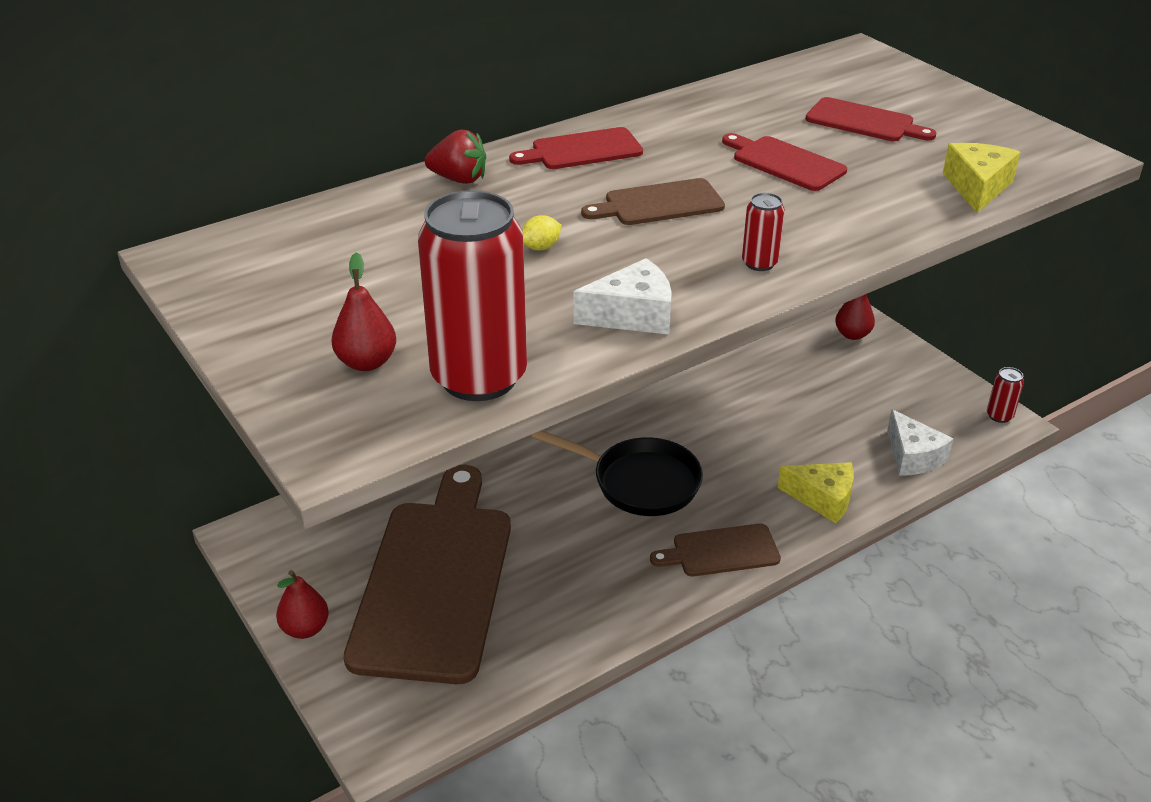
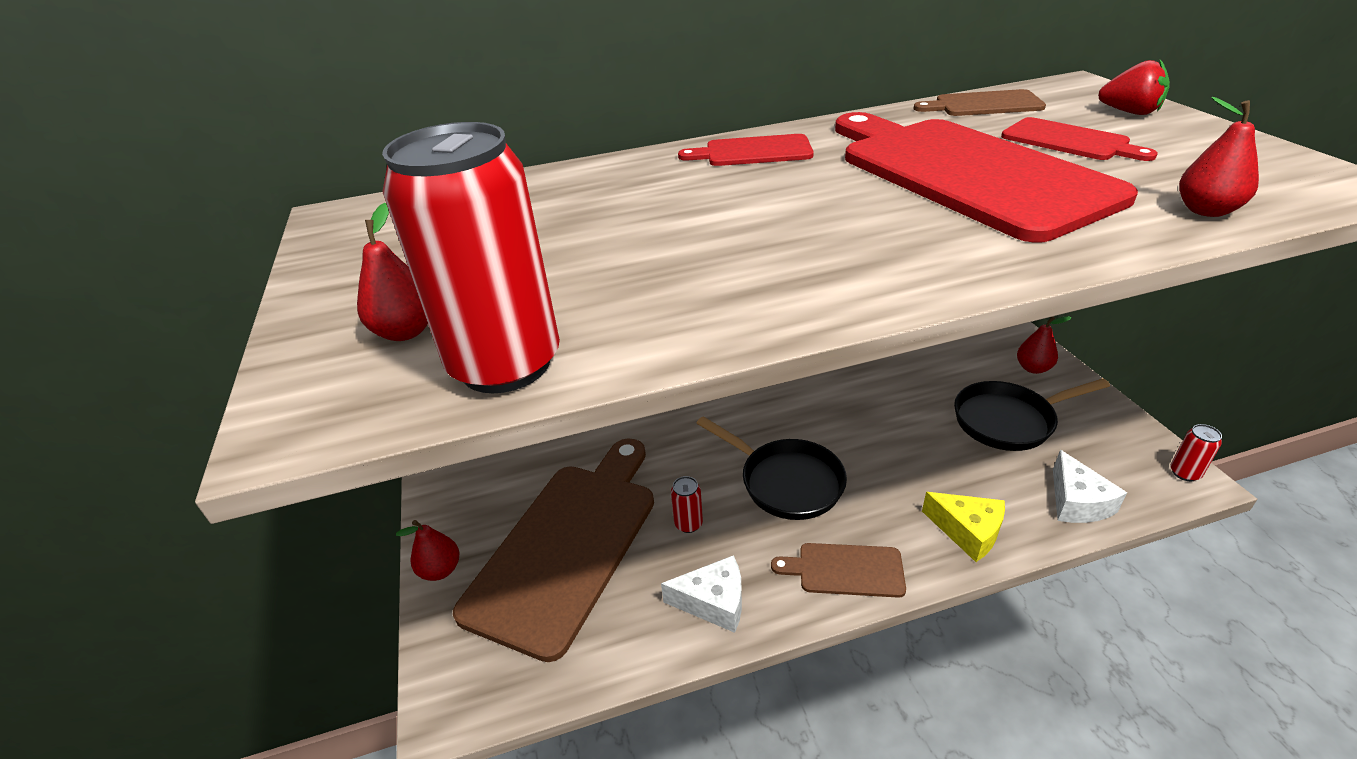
camera: 20 degrees right, 0 degrees up
(459, 179) = (621, 169): red strawberry -> red strawberry (1129, 112)
(541, 247) = (660, 234): yellow lemon -> none
(632, 315) = (720, 313): white cheese -> white cheese (713, 602)
(659, 204) = (807, 202): brown cutting board -> brown cutting board (983, 105)
(759, 263) = (898, 271): red can -> red can (688, 524)
(784, 163) = (964, 173): red cutting board -> red cutting board, size x2.22
(839, 390) = (1009, 421): none -> black pan
(977, 187) = (1206, 210): yellow cheese -> red pear

